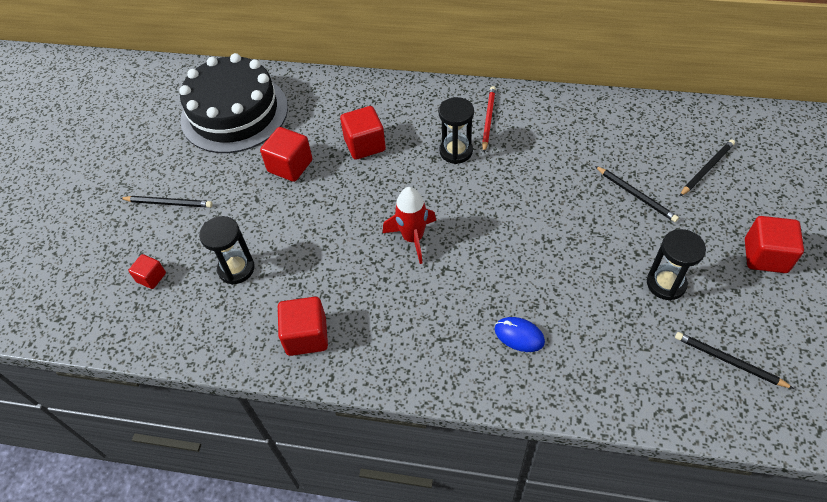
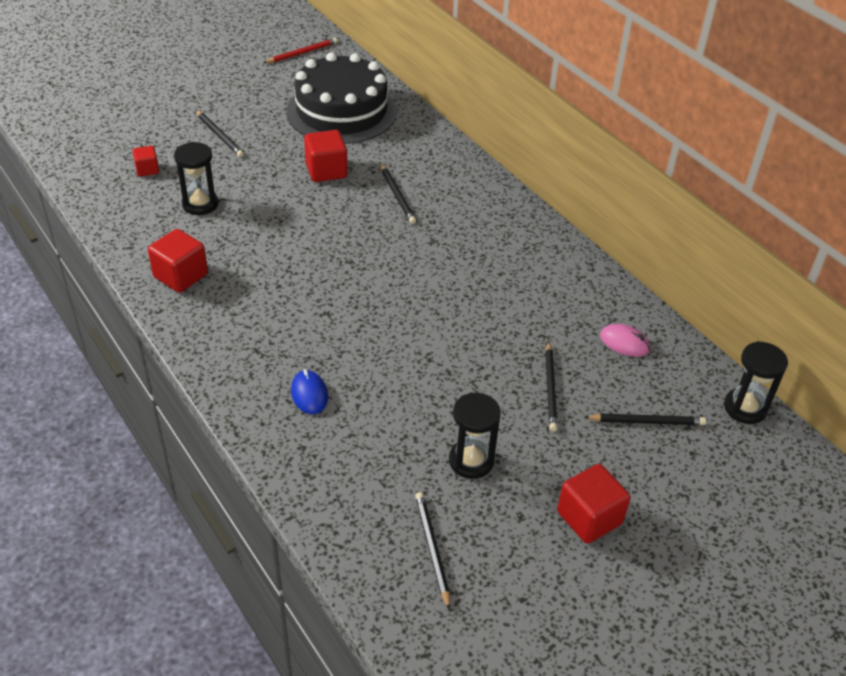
camera: 40 degrees right, 10 degrees down
(365, 145) = (397, 195): red cube -> black pencil
(412, 238) = (336, 277): red rocket -> none
(456, 151) = (456, 249): black hourglass -> black hourglass (745, 408)
(488, 119) = (517, 248): red pencil -> red pencil (302, 53)
(628, 130) = (624, 343): none -> pink mouse

